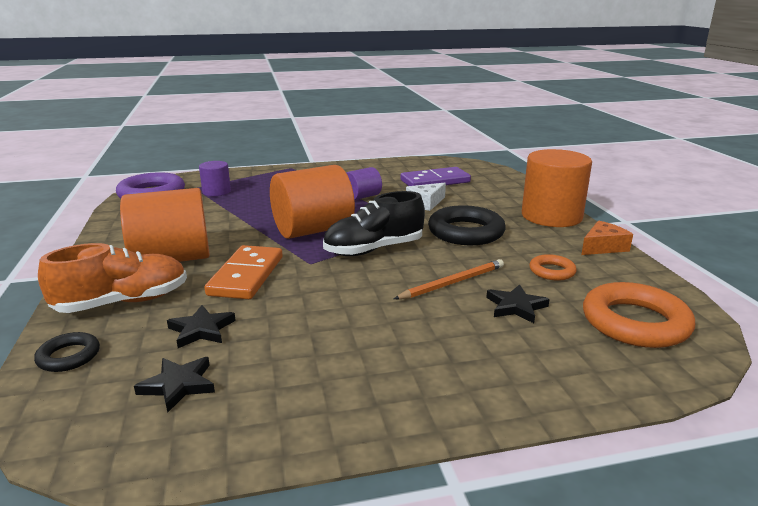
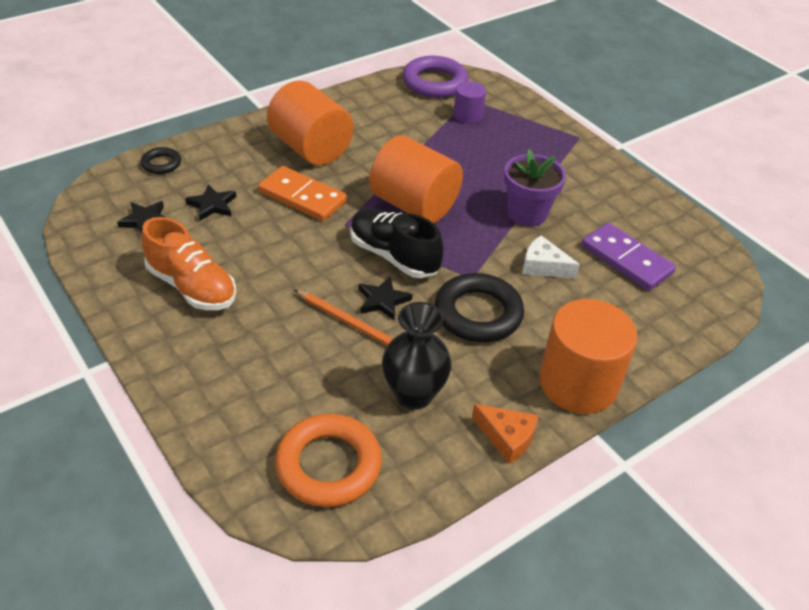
camera: 65 degrees right, 20 degrees up
(123, 302) = (234, 155): orange shoe -> orange shoe (192, 287)
(246, 276) = (302, 197): orange domino -> orange domino turned 45 degrees clockwise
(362, 197) = (527, 214): purple cylinder -> purple flower pot
(516, 307) = (322, 374): black star -> black star (383, 300)
(552, 271) = (413, 394): orange ring -> black vase

